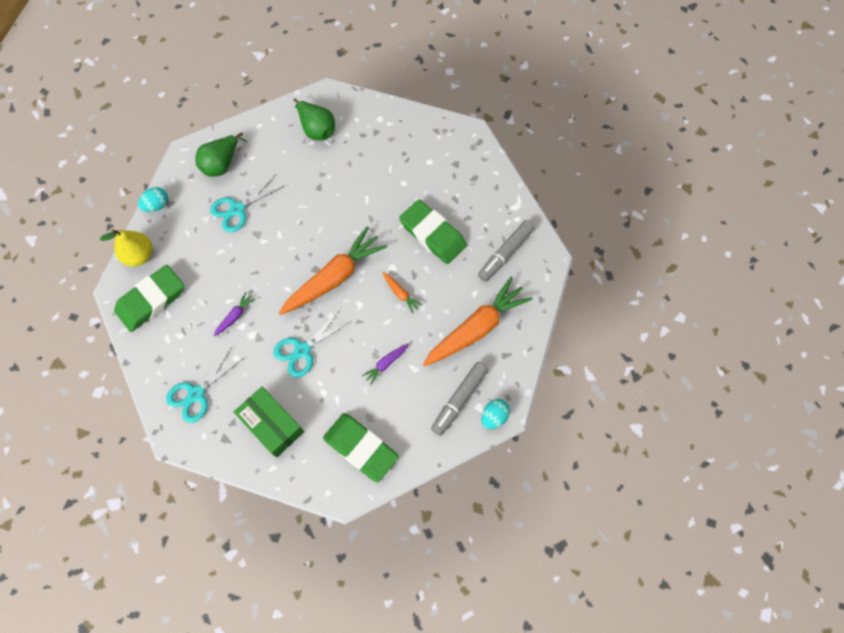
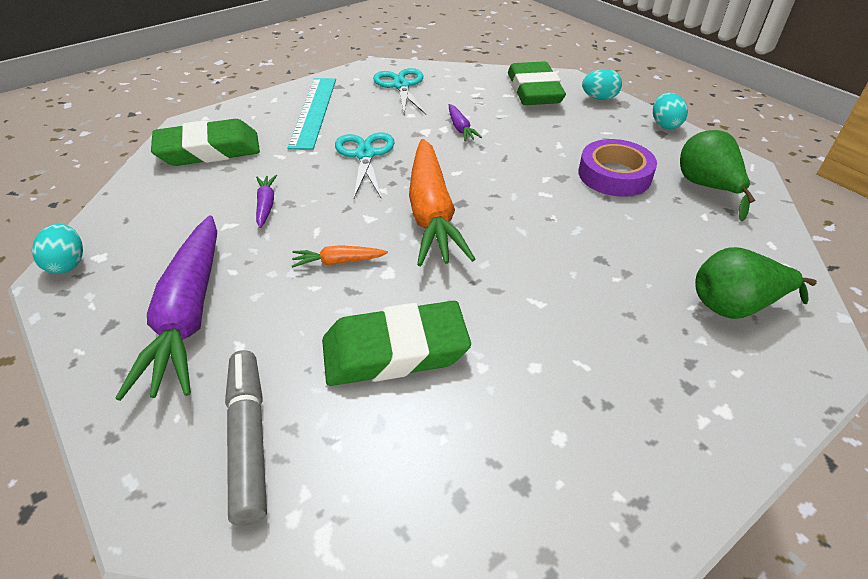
camera: 125 degrees right, 25 degrees down
(139, 255) = (599, 98): yellow pear -> turquoise egg
(237, 209) = (614, 175): turquoise scissors -> purple tape
(272, 424) = (314, 111): green box -> turquoise ruler
(459, 400) = (135, 243): grey marker -> none
(476, 328) = (189, 314): orange carrot -> purple carrot

